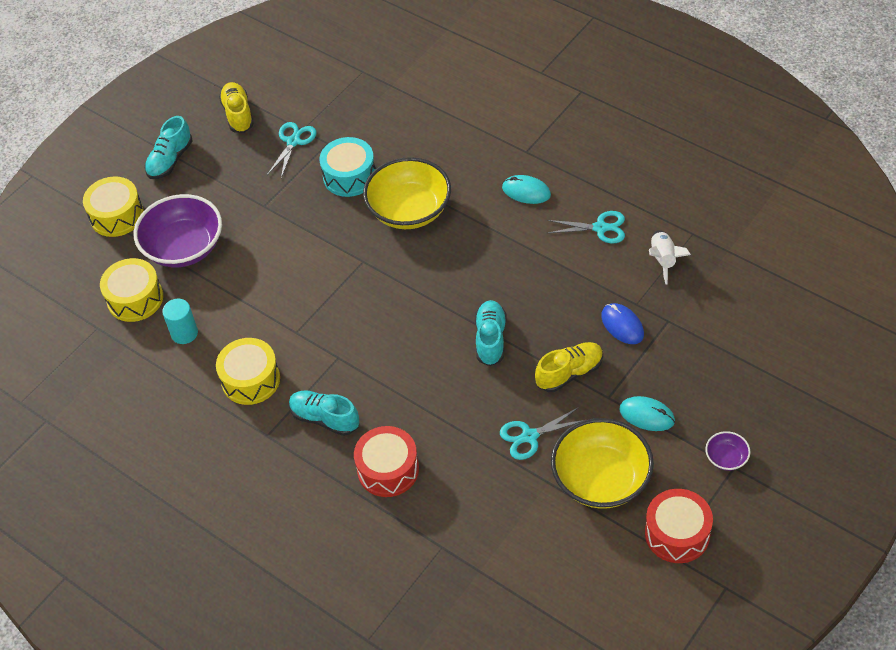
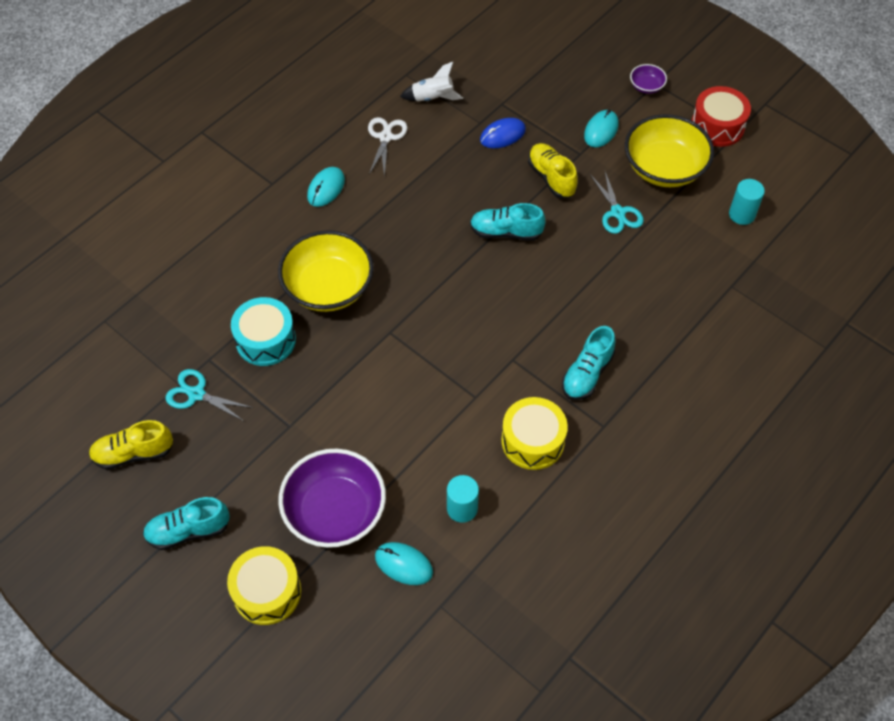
camera: 90 degrees left, 5 degrees up
(135, 299) = (404, 564): yellow drum -> turquoise mouse
(170, 160) = (188, 530): turquoise shoe -> turquoise shoe turned 135 degrees clockwise
(388, 469) = (649, 323): red drum -> none
(544, 558) = (742, 214): none -> turquoise cylinder
(600, 228) = (385, 137): turquoise scissors -> white scissors

